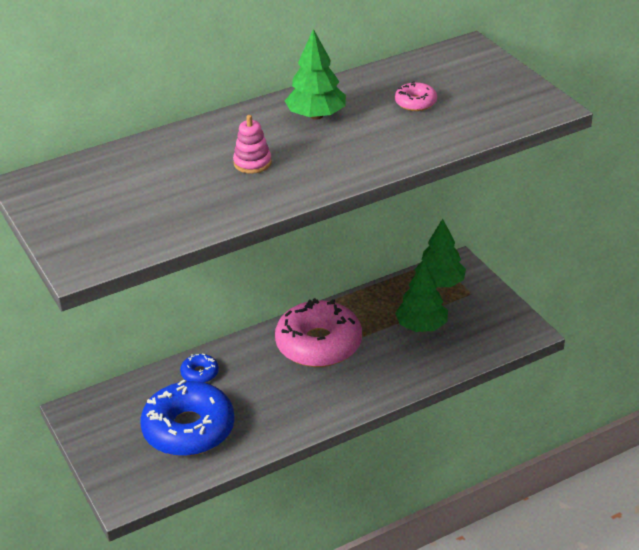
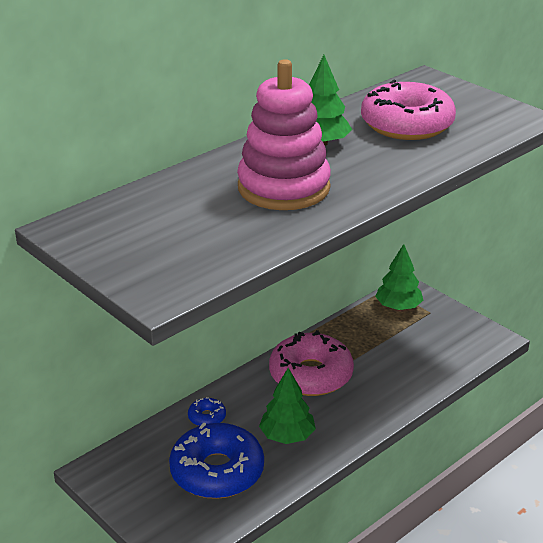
camera: 15 degrees left, 5 degrees down
(252, 163) = (283, 188): pink stacking toy -> pink stacking toy, size x2.44
(415, 103) = (407, 124): pink donut -> pink donut, size x2.32
(421, 326) = (398, 346): green tree -> green tree (287, 436)

